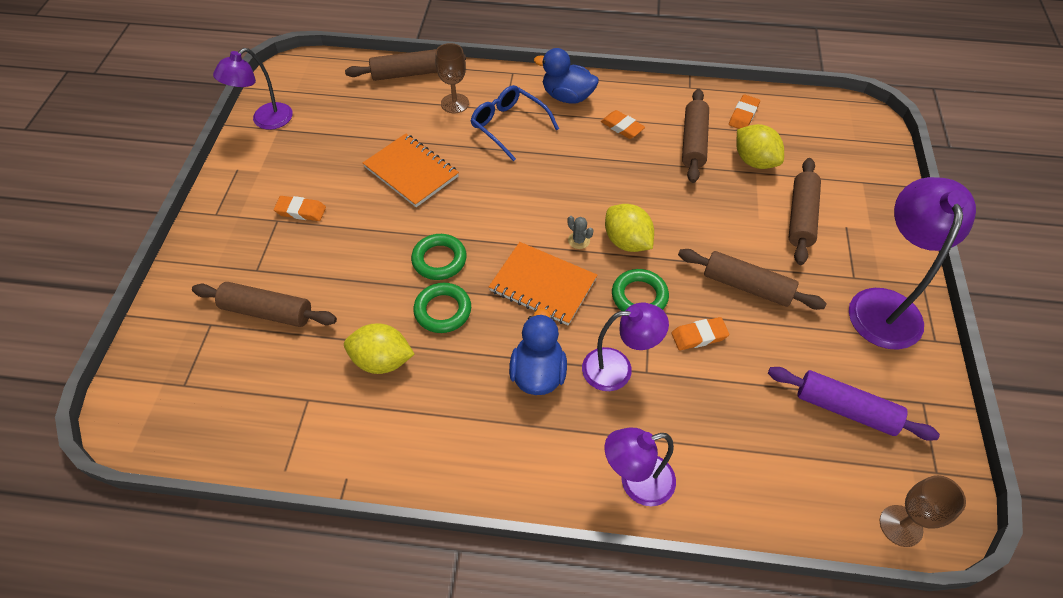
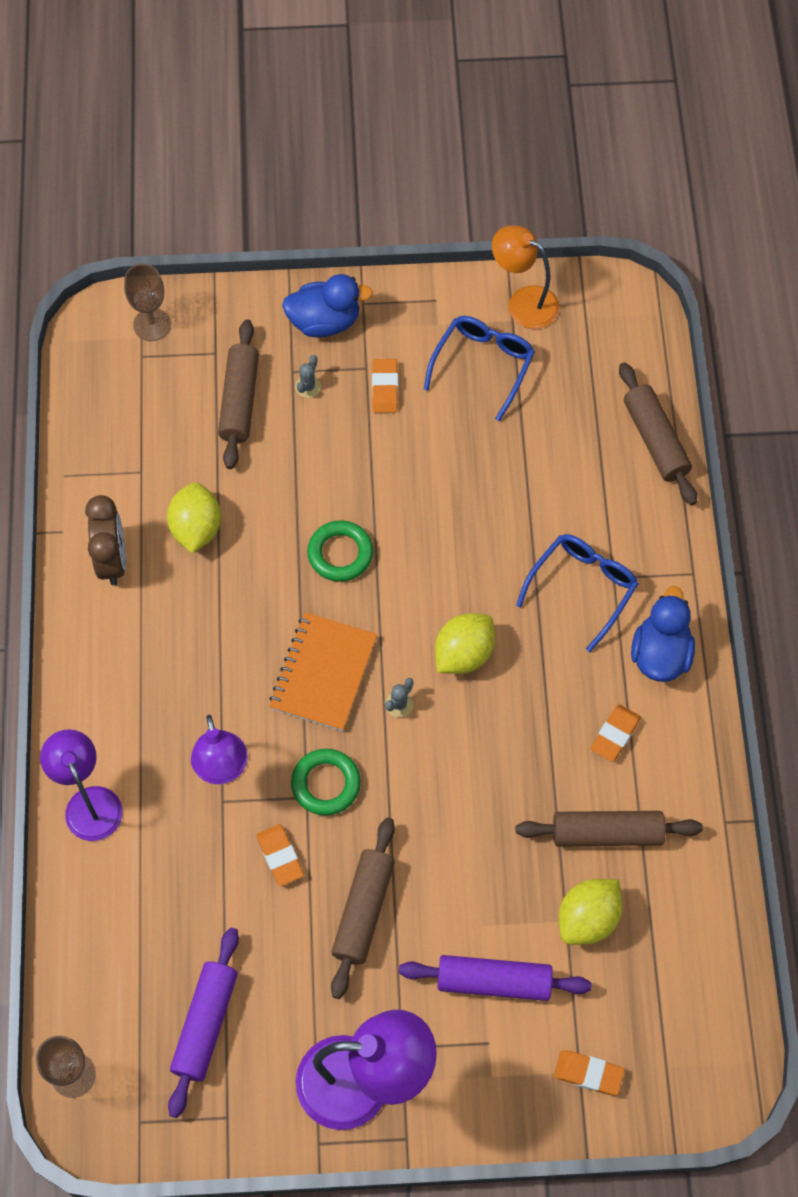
camera: 80 degrees right, 10 degrees up
(265, 121) = (523, 302): purple lamp -> orange lamp
(276, 261) = (308, 386): none -> grey cactus
(308, 151) = (483, 365): none -> blue glasses
(392, 435) = (112, 560): none -> brown clock
(411, 172) = (472, 490): orange notebook -> none
(443, 310) = (269, 573): green ring -> none
(455, 103) = (610, 512): brown goblet -> brown goblet (152, 324)
(538, 373) = (204, 687): blue duck -> blue duck (325, 322)
(627, 241) = (408, 761): yellow lemon -> yellow lemon (463, 654)
(743, 115) = (681, 902): orange eraser -> orange eraser (588, 1074)
(800, 217) = (494, 981): brown rolling pin -> purple rolling pin

